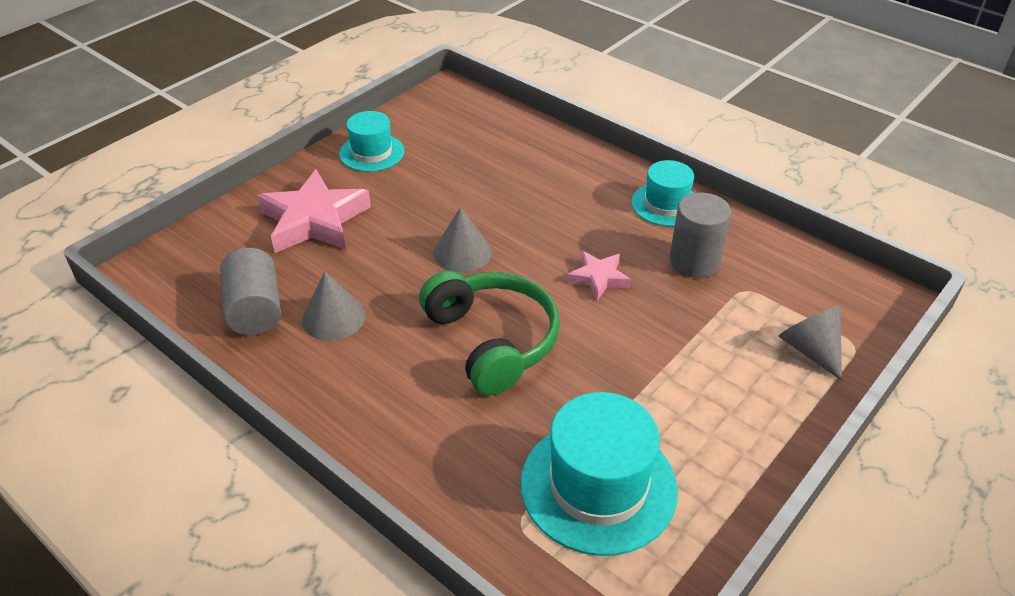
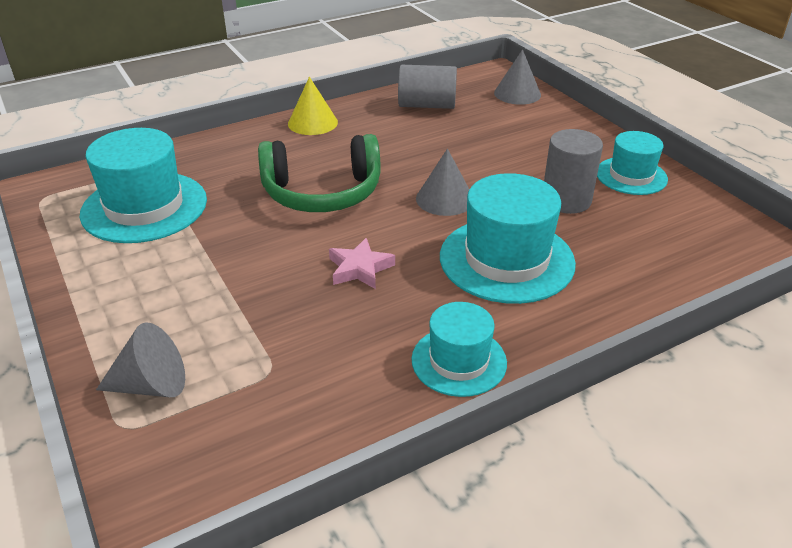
camera: 110 degrees right, 5 degrees down
(314, 220) = (527, 136): pink star -> none
(333, 317) = (398, 131): grey cone -> grey cone (517, 93)
(333, 403) = (312, 123): none -> yellow cone
(536, 201) = (506, 259): none -> turquoise hat
(694, 261) = (342, 347): grey cylinder -> grey cylinder (566, 200)

